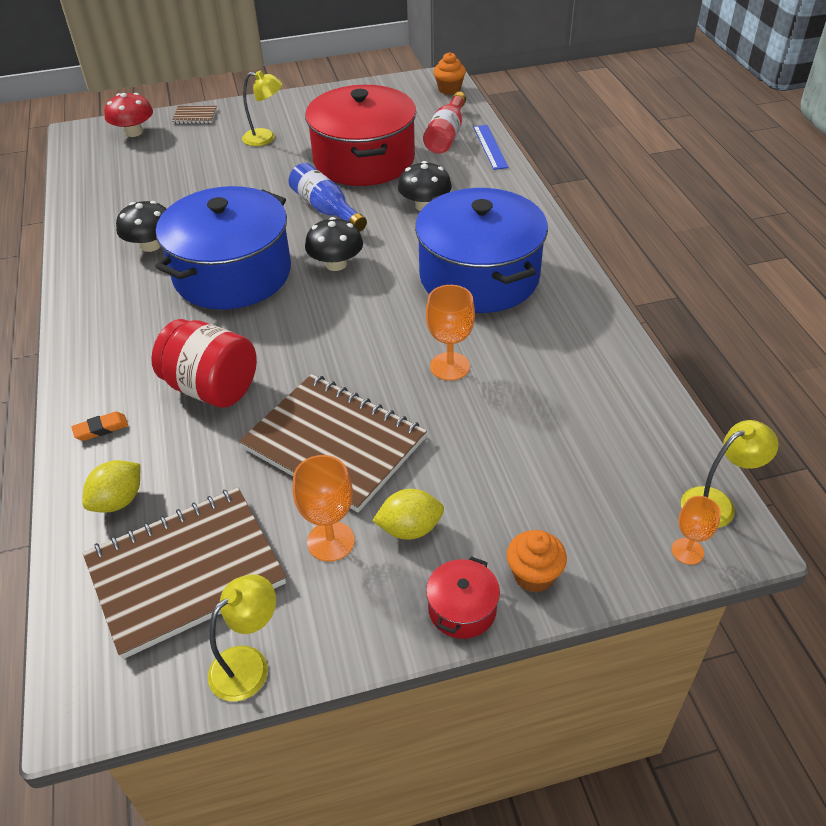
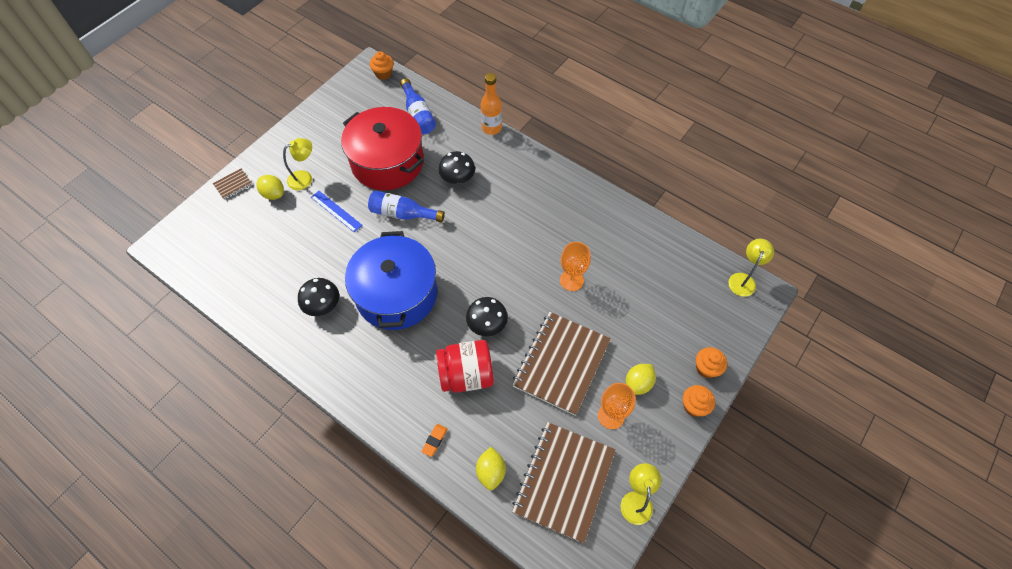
camera: 40 degrees left, 15 degrees up
(134, 132) = (203, 222): red mushroom -> none
(221, 138) = (273, 194): none -> yellow lemon
(334, 444) = (561, 363): brown notebook -> brown notebook turned 60 degrees counterclockwise
(336, 264) = (449, 250): black mushroom -> black mushroom (487, 324)
(446, 135) = (418, 114): red bottle -> blue bottle
(462, 609) = (694, 406): red pot -> orange cupcake
(479, 276) = (533, 212): blue pot -> none
(490, 147) = (452, 111): blue ruler -> blue ruler (336, 211)
(519, 179) = (491, 128): none -> orange bottle
(687, 551) = (751, 312): orange goblet -> none

